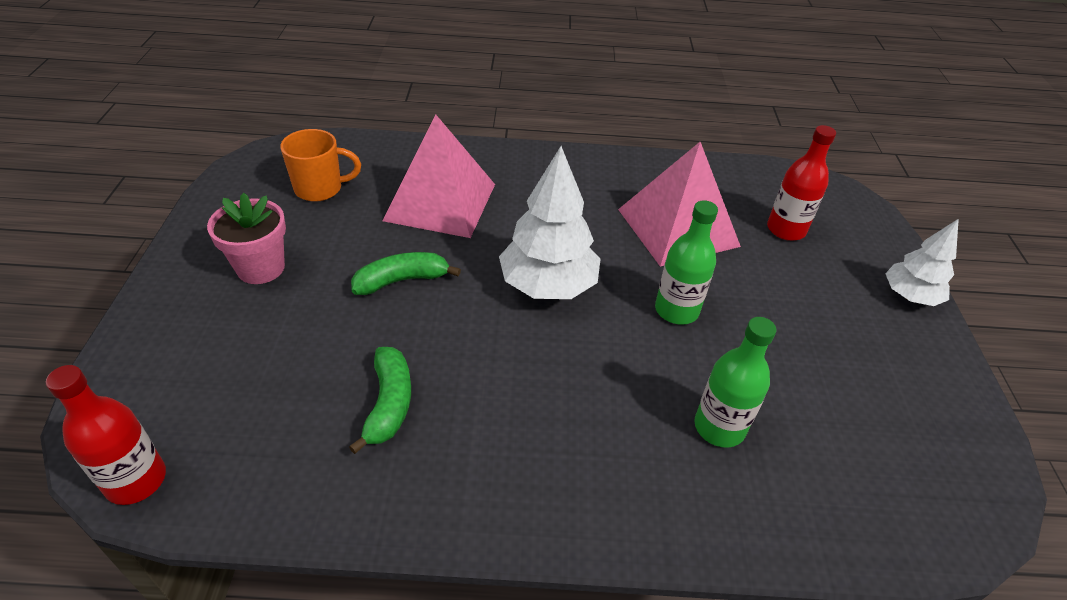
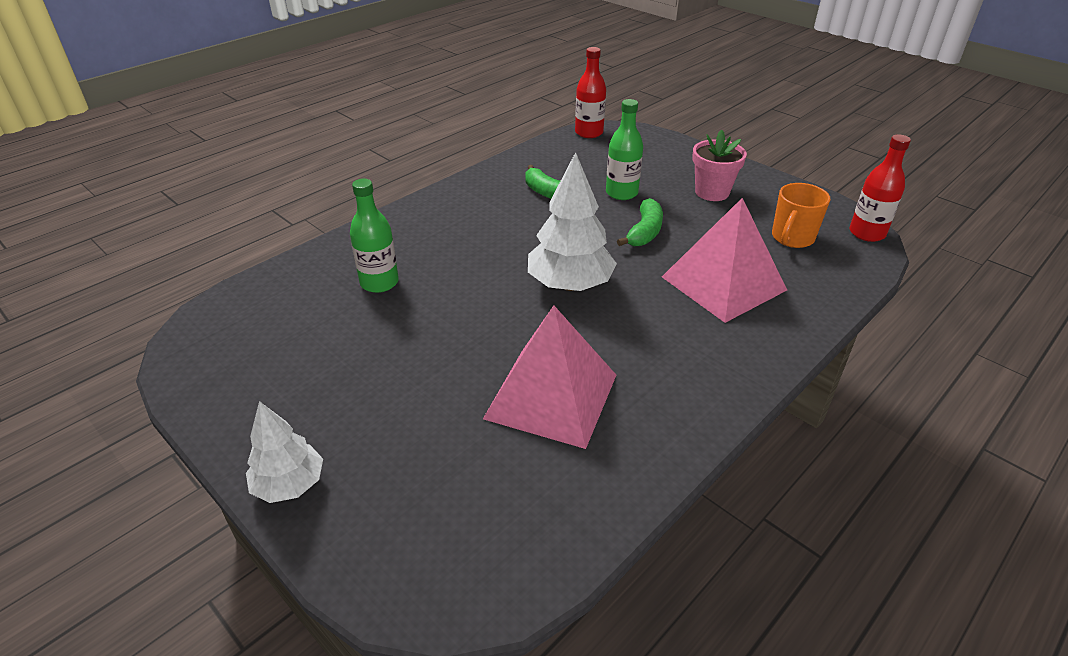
camera: 135 degrees right, 5 degrees down
(676, 310) = (473, 327): green bottle -> green bottle (621, 193)
(786, 230) = (460, 475): red bottle -> red bottle (867, 233)

